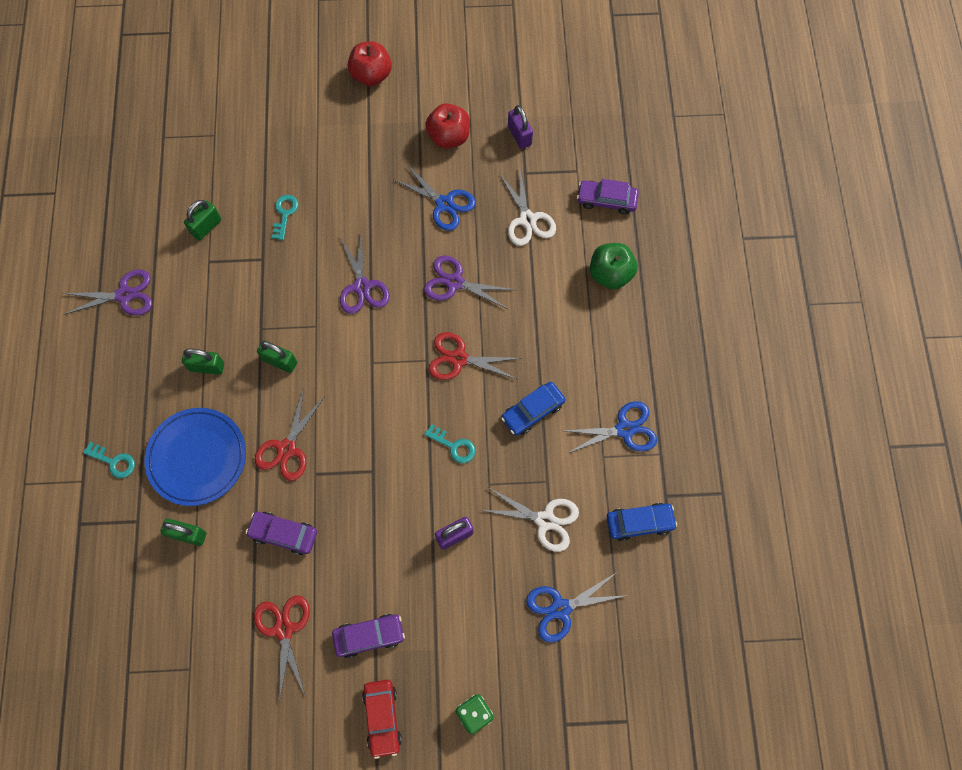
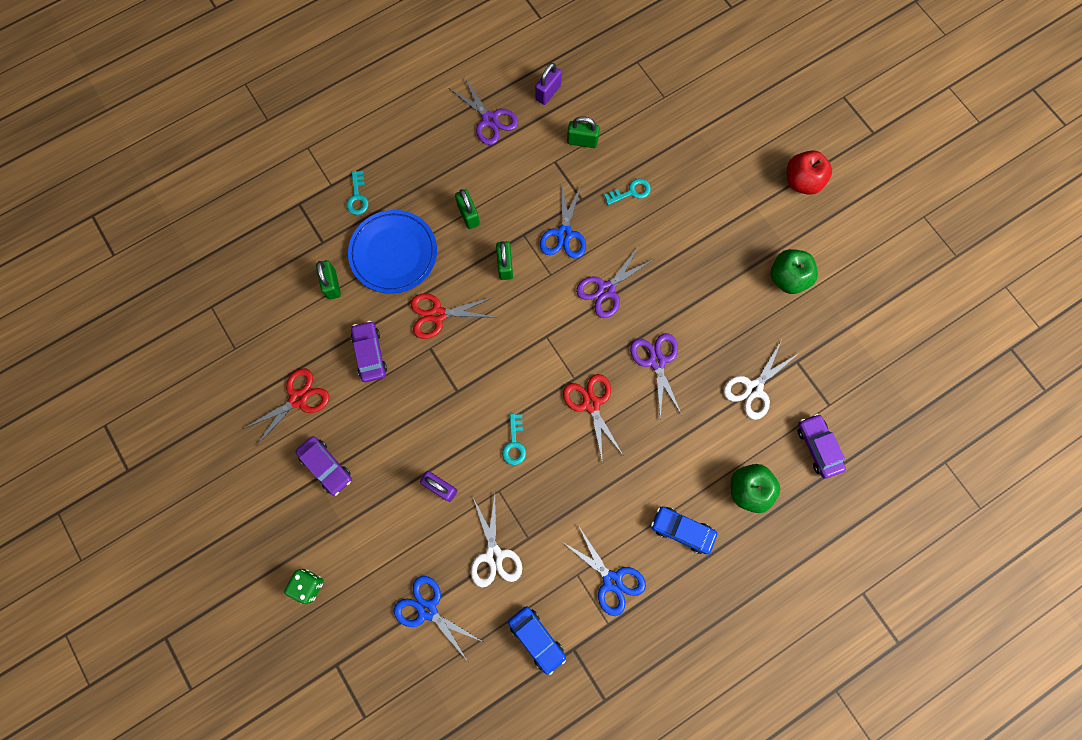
camera: 60 degrees right, 5 degrees up
(382, 717) = (270, 514): red car -> none
(444, 204) = (722, 311): blue scissors -> blue scissors (564, 234)
(449, 137) = (787, 278): red apple -> green apple
(519, 135) = (829, 336): purple padlock -> purple padlock (548, 92)
(532, 411) = (582, 491): blue car -> blue car (682, 530)

